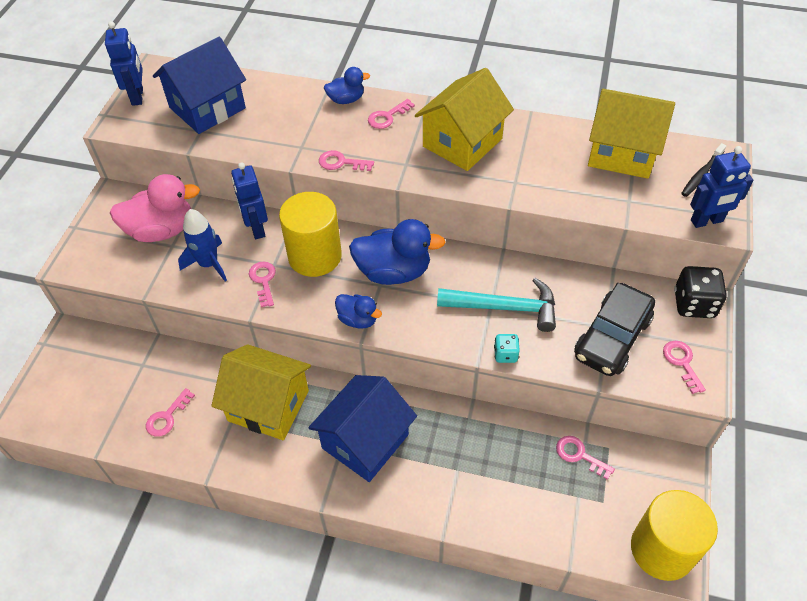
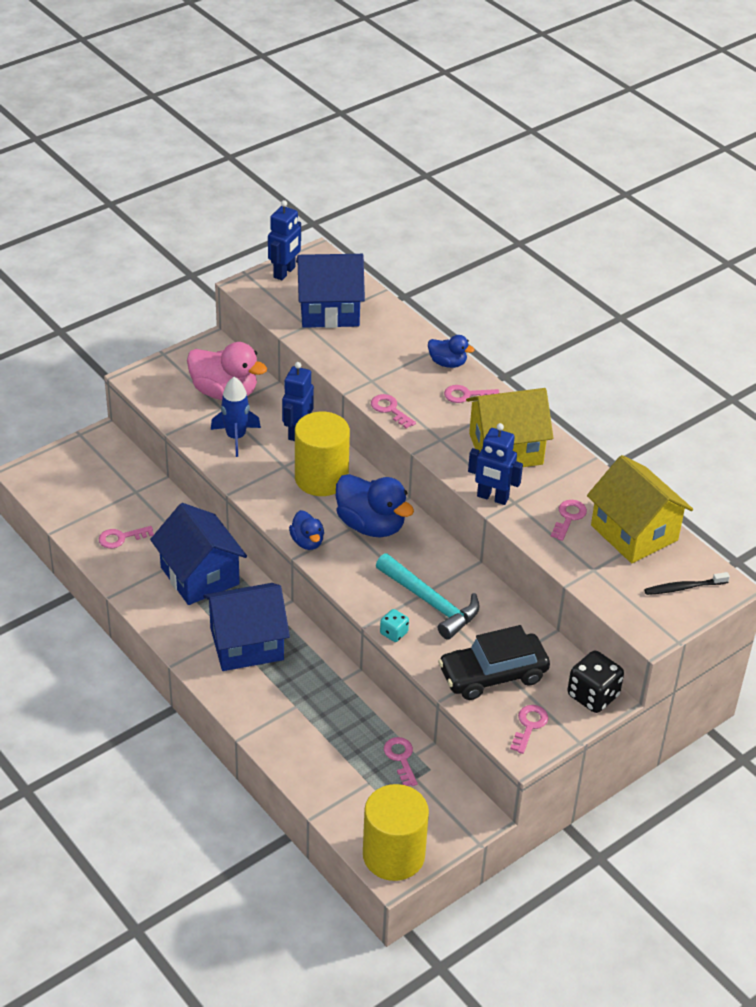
camera: 35 degrees right, 10 degrees down
(263, 280) = (264, 473): pink key -> pink key (569, 517)
(268, 406) = (199, 575): yellow house -> blue house
(707, 221) = (640, 621): blue robot -> blue robot (492, 497)

